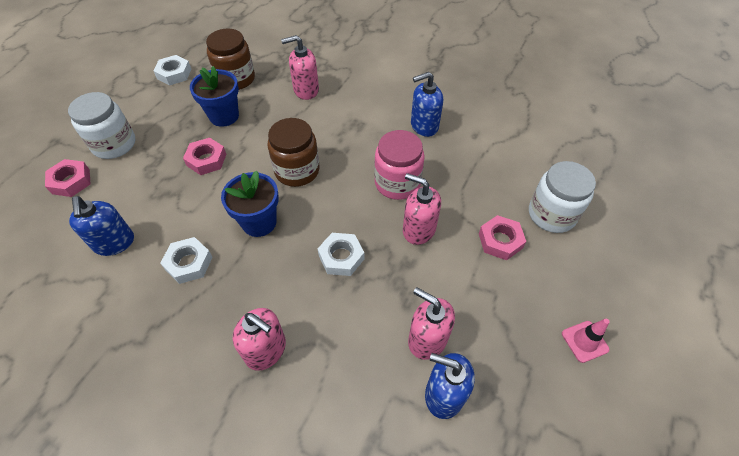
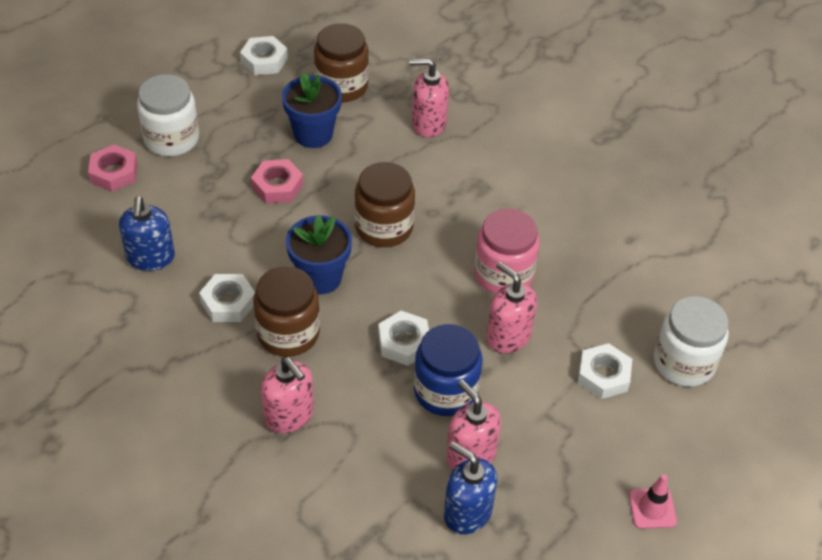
camera: 15 degrees right, 5 degrees down
(245, 276) = (288, 333): none -> brown jar
(387, 289) = (445, 391): none -> blue jar
(424, 126) = (567, 210): blue soap dispenser -> none
(500, 241) = (603, 375): pink nut -> white nut

